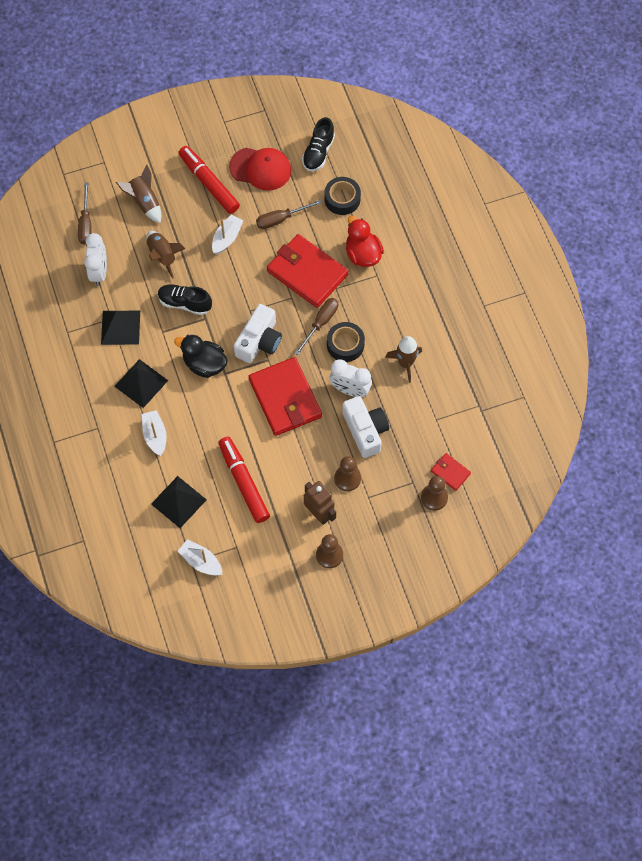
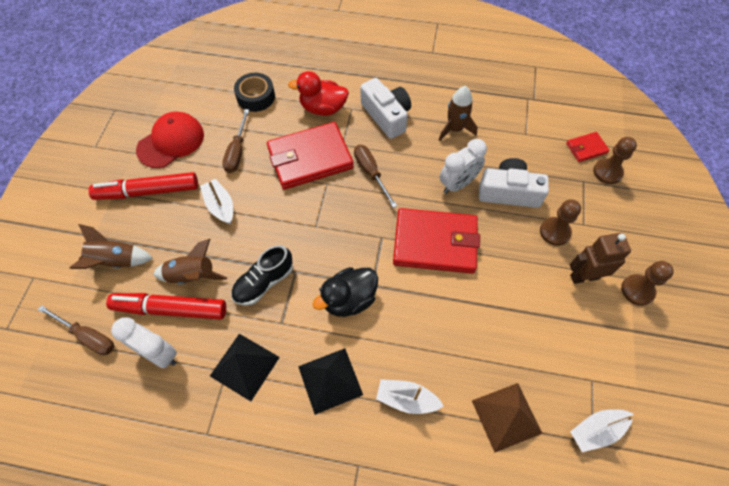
camera: 60 degrees left, 5 degrees down
(178, 501) = (506, 416): black pyramid -> brown pyramid
(243, 482) = (514, 332): red marker -> red marker (170, 309)
(259, 341) = (356, 234): white camera -> white camera (386, 116)
(318, 152) = (194, 91): black shoe -> none
(345, 344) = (407, 165): black tape -> none

